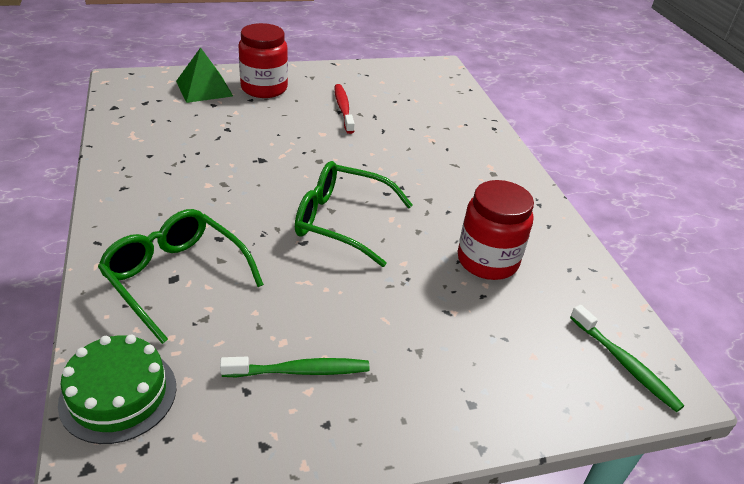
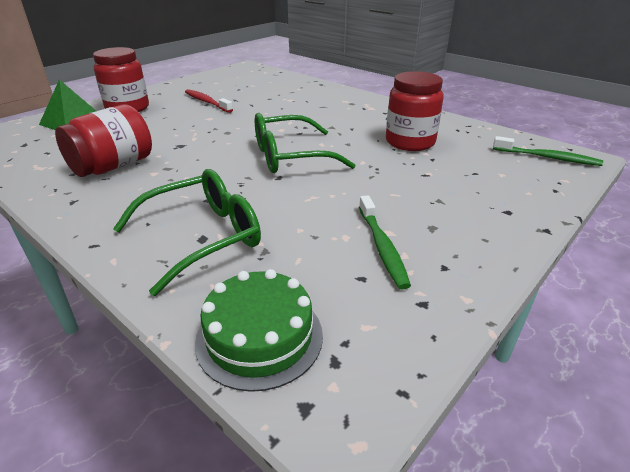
camera: 30 degrees left, 5 degrees down
(175, 277) = (203, 237): green glasses -> green glasses turned 135 degrees clockwise
(185, 161) = (113, 166): none -> red jar
(300, 371) = (382, 247): green toothbrush -> green toothbrush turned 120 degrees clockwise

